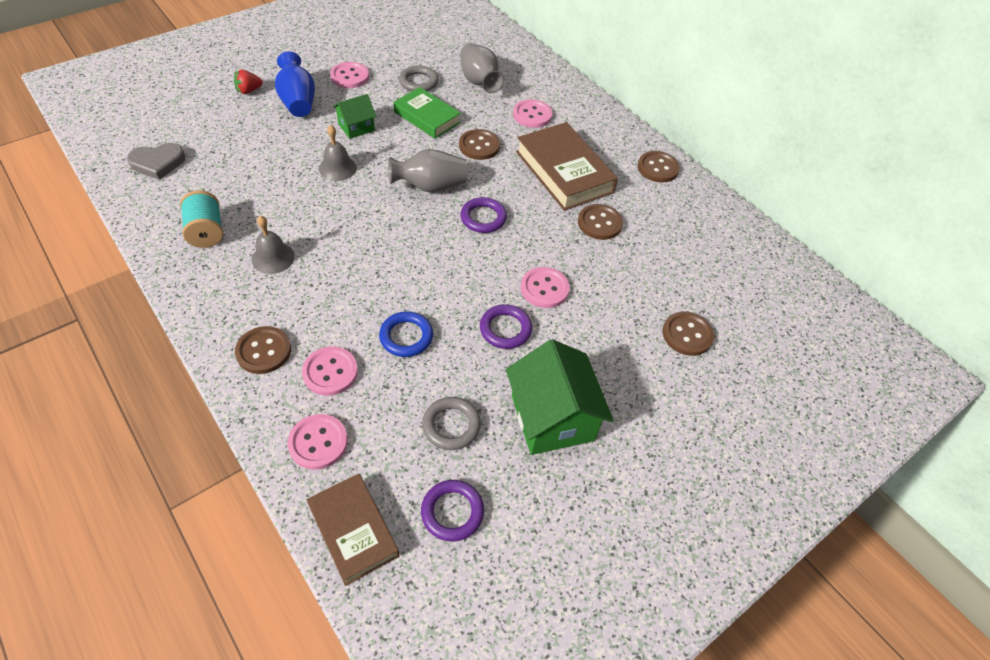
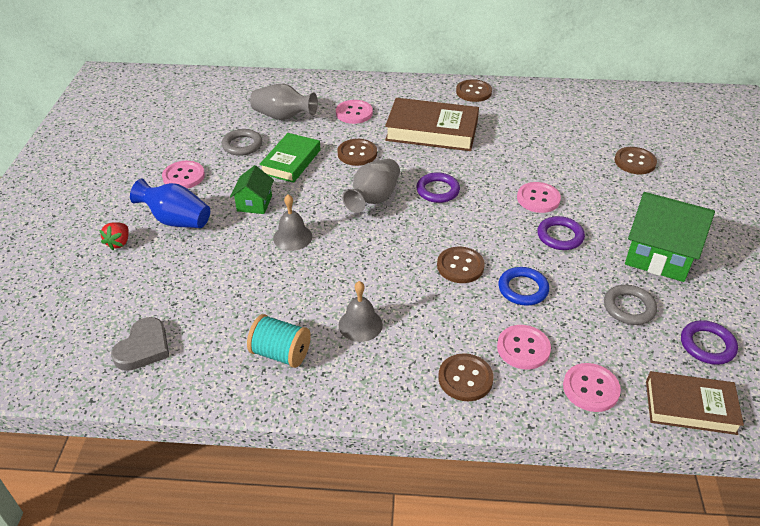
camera: 45 degrees left, 10 degrees down
(427, 117) = (291, 162): green book -> green book turned 60 degrees counterclockwise
(599, 223) = (500, 143): brown button -> brown button (460, 266)

